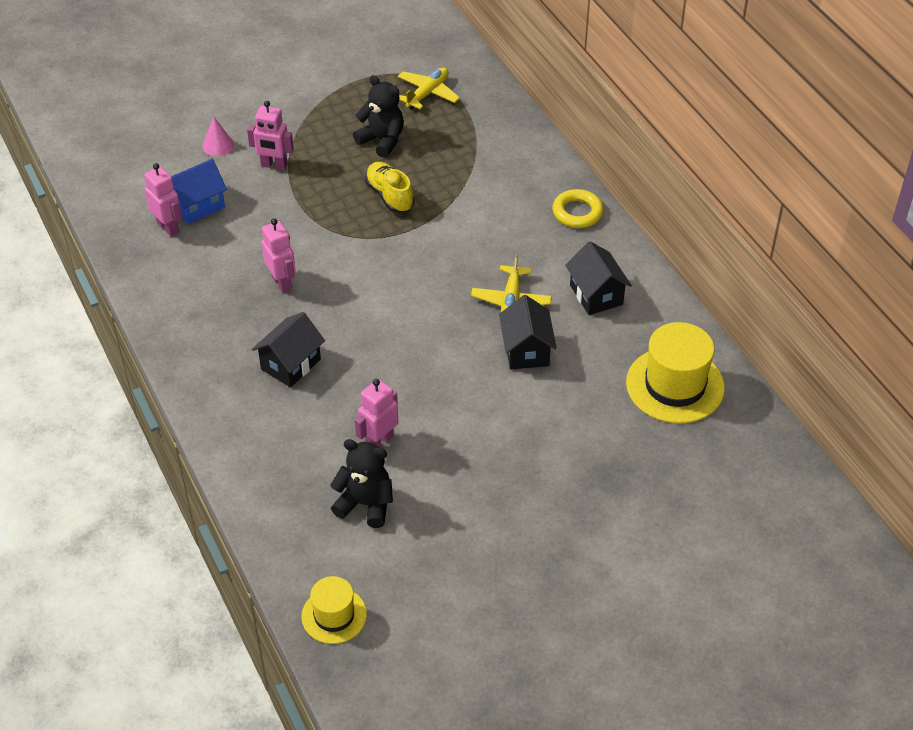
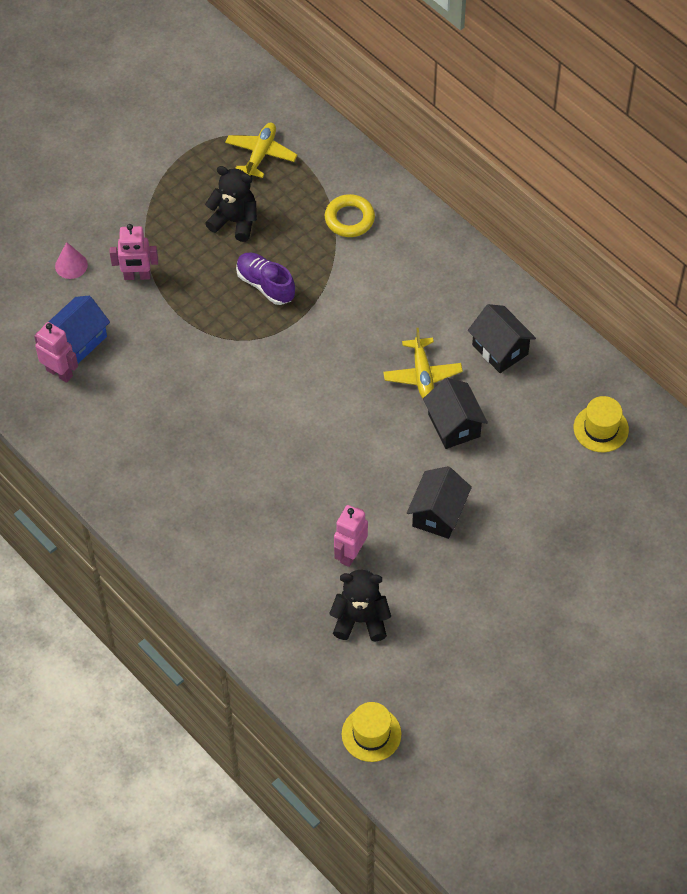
camera: 15 degrees left, 10 degrees up
(282, 282) = (196, 408): pink robot -> none
(290, 364) = (238, 494): black house -> black house (438, 514)
(389, 196) = (265, 285): yellow shoe -> purple shoe
(577, 212) = (454, 261): yellow ring -> yellow ring (349, 219)
(675, 385) = (601, 428): yellow hat -> yellow hat, size x0.59

